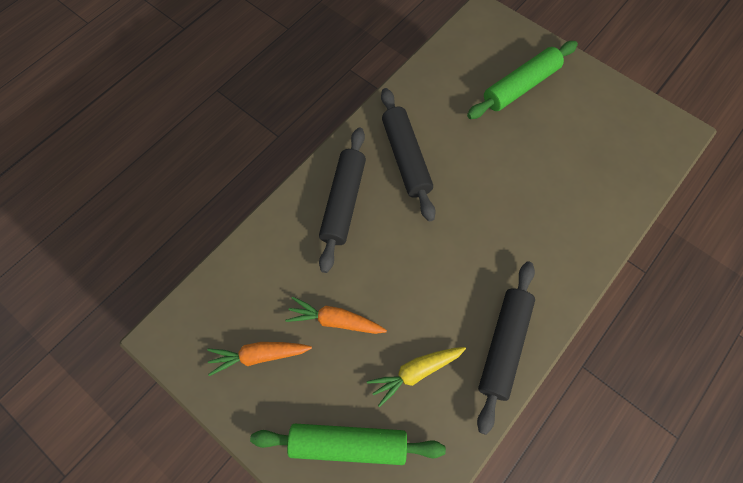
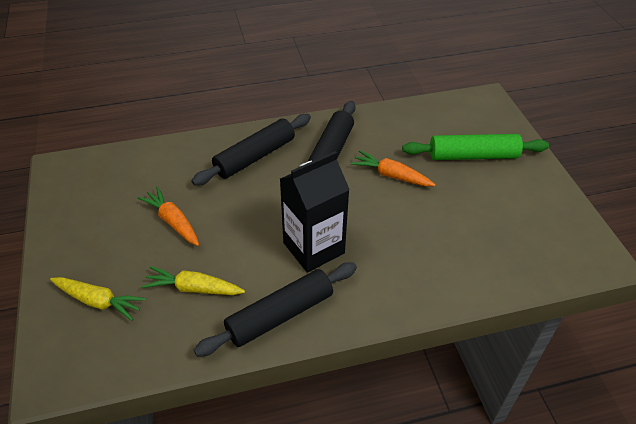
camera: 35 degrees right, 20 degrees down
(259, 355) = (101, 211): orange carrot -> orange carrot (391, 175)
(348, 444) = (98, 301): green rolling pin -> yellow carrot
(475, 264) = (313, 248): none -> black carton

